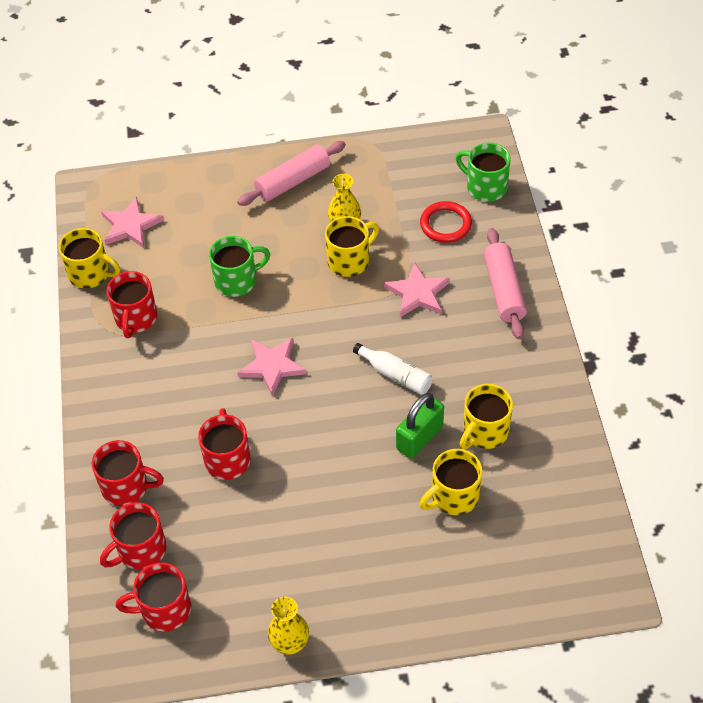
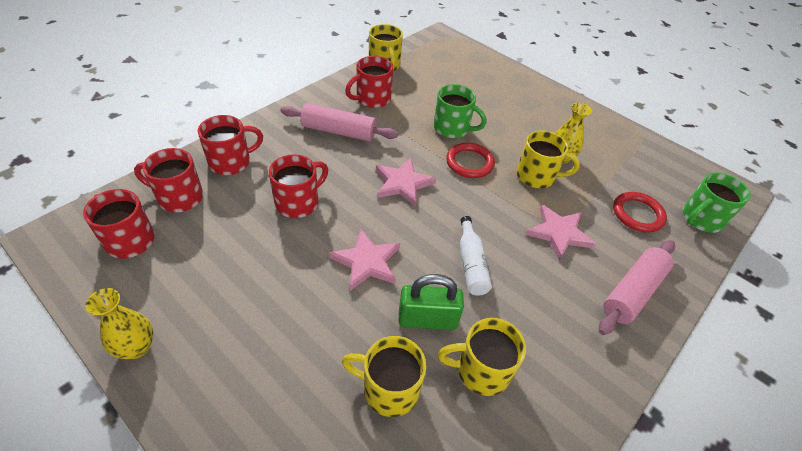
camera: 45 degrees right, 5 degrees down
(126, 487) = (231, 162): red mug -> red mug turned 90 degrees counterclockwise
(130, 226) = (437, 64): pink star -> pink star (367, 262)
(291, 299) = (469, 163): none -> red ring
(293, 181) = (559, 113): pink rolling pin -> pink rolling pin (338, 131)
(485, 187) = (701, 219): green mug -> green mug turned 120 degrees counterclockwise

